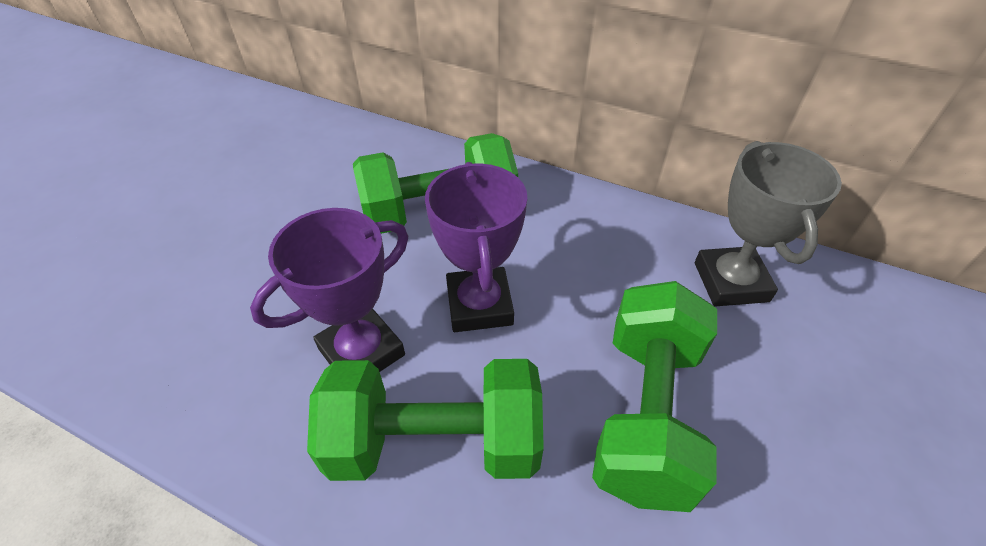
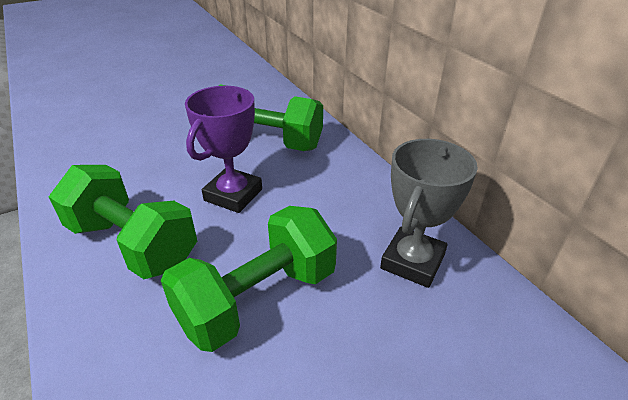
camera: 35 degrees right, 10 degrees down
(361, 352) = (150, 187): purple trophy -> none

